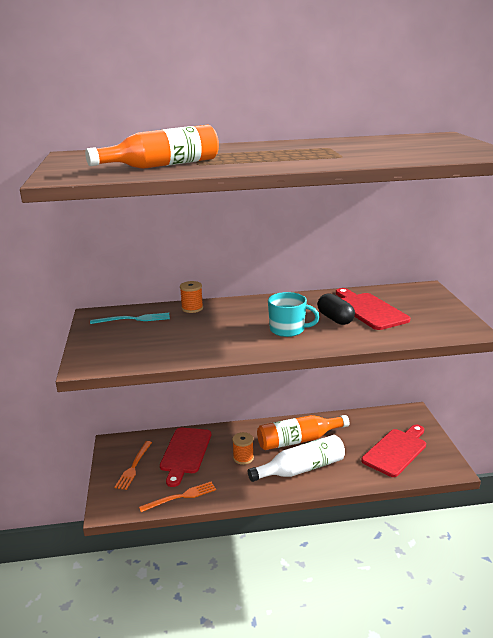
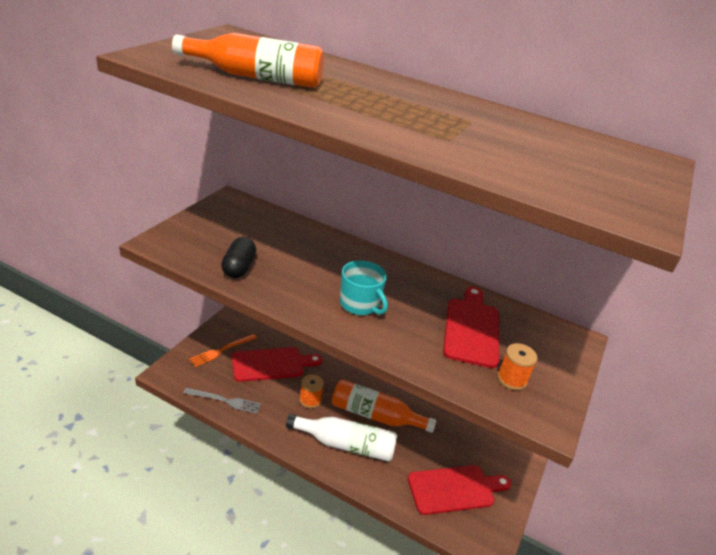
camera: 30 degrees right, 10 degrees up
(133, 319) = (251, 219): turquoise fork -> none
(180, 497) = (224, 401): orange fork -> grey fork
(185, 453) = (271, 364): red cutting board -> red cutting board turned 150 degrees counterclockwise
(192, 308) = (312, 234): orange spool -> orange spool (512, 379)
(335, 319) = (422, 319): black capsule -> black capsule (239, 267)

